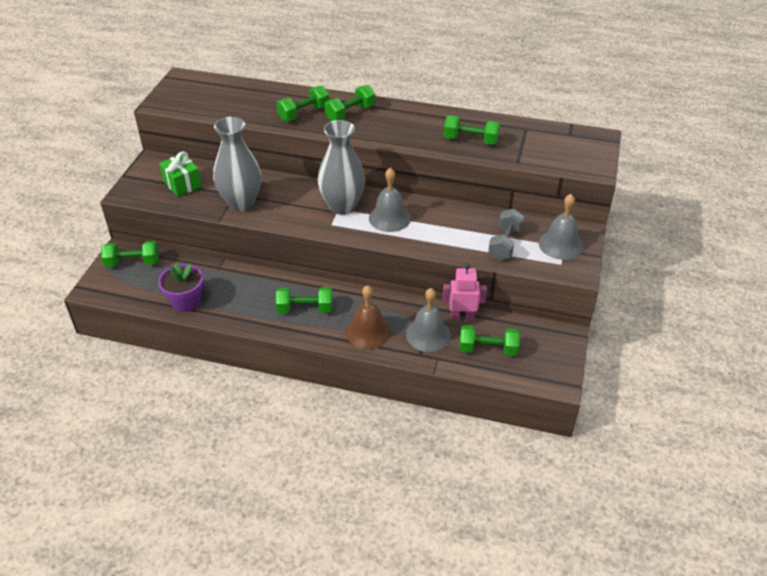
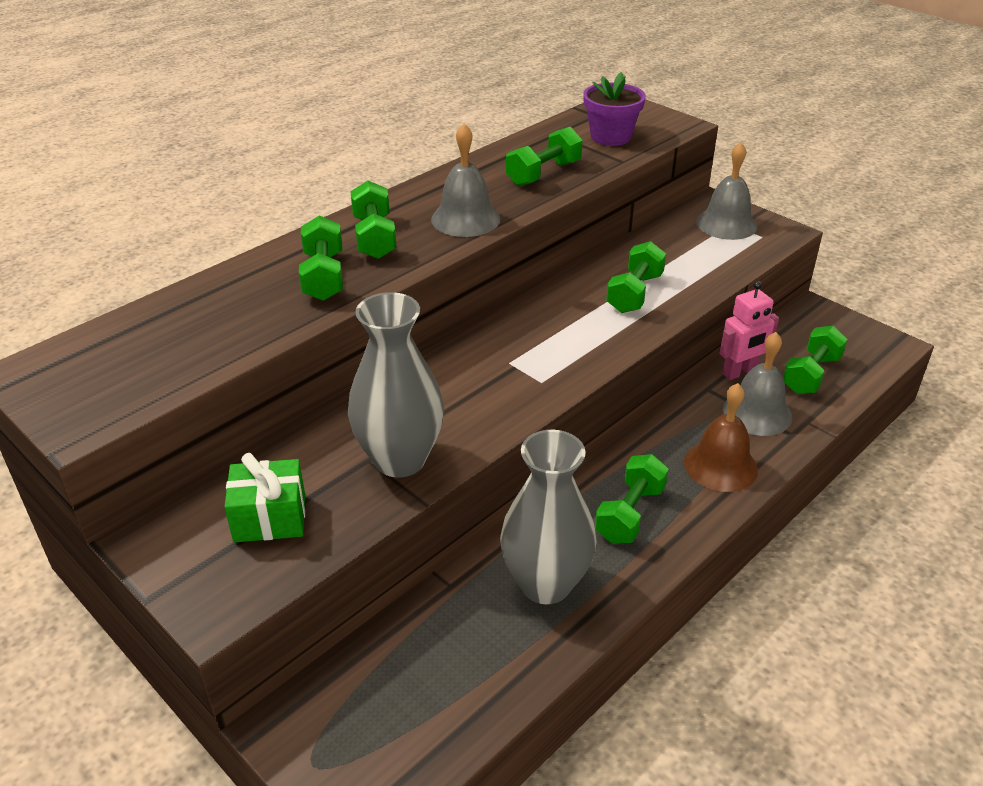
camera: 60 degrees left, 5 degrees down
(132, 262) = (334, 714): green dumbbell -> green dumbbell (634, 293)
(186, 301) = (510, 662): purple flower pot -> purple flower pot (610, 136)
(342, 206) = (507, 357): grey vase -> grey vase (545, 584)
(389, 218) = (572, 325): grey bell -> grey bell (465, 219)
(462, 317) = (739, 372): pink robot -> pink robot turned 150 degrees counterclockwise
(504, 243) = (697, 258): grey dumbbell -> none

